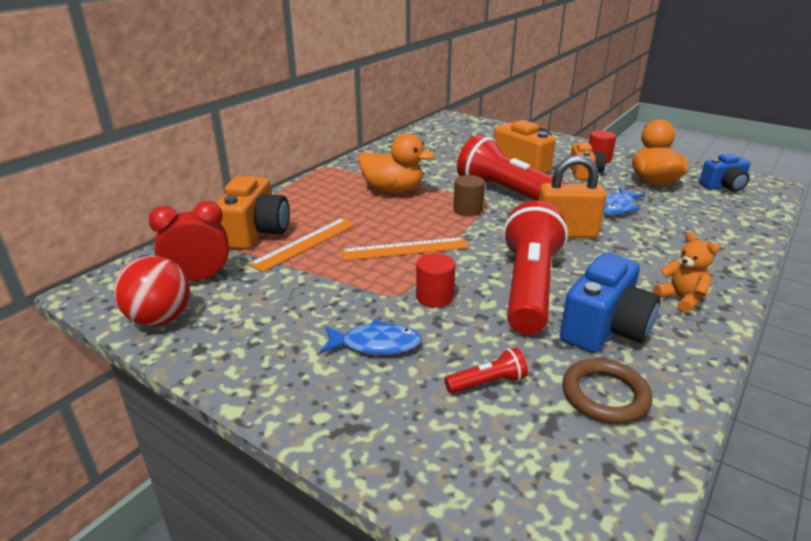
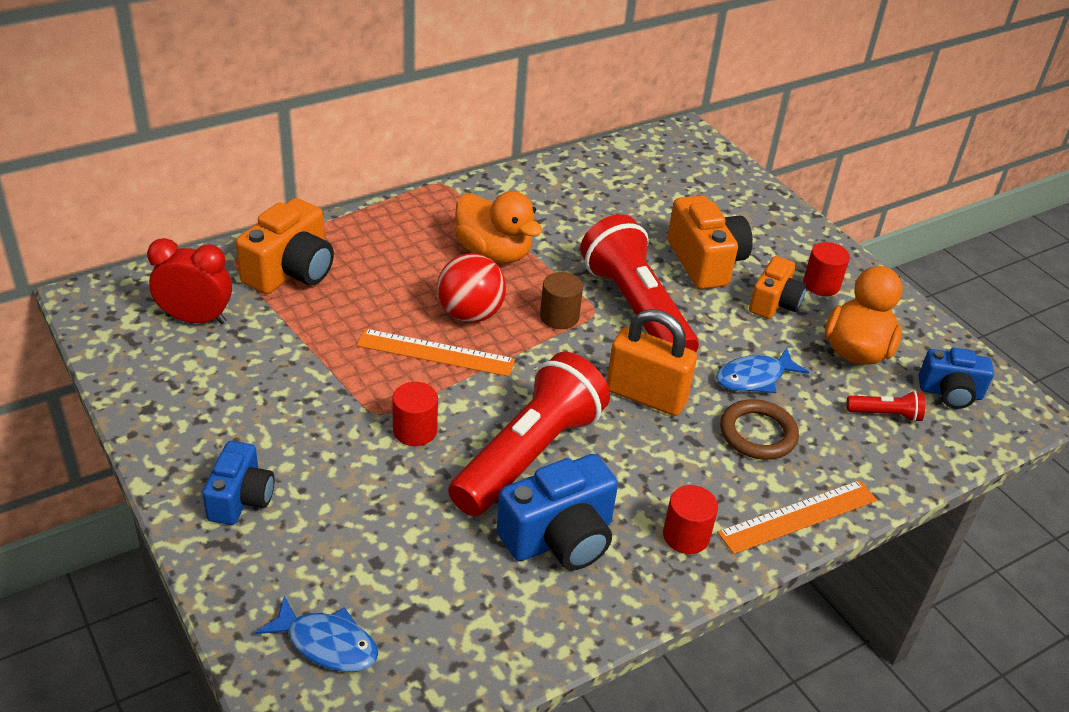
camera: 20 degrees right, 10 degrees up
(160, 319) = (133, 358): red ball -> red ball (470, 314)
(305, 243) = (333, 306): orange ruler -> orange ruler (798, 516)
(335, 387) = (241, 498): none -> blue camera
(375, 344) = (311, 466): blue fish -> blue fish (327, 644)
(487, 382) = (383, 550): red flashlight -> red flashlight (885, 414)
(605, 395) = (484, 608): brown ring -> brown ring (758, 433)
(681, 299) = (686, 536): orange teddy bear -> red cylinder

